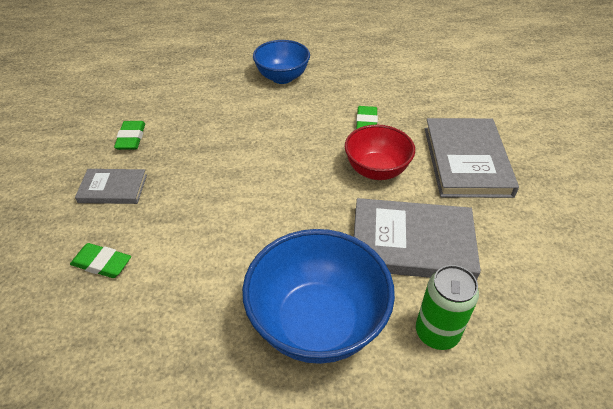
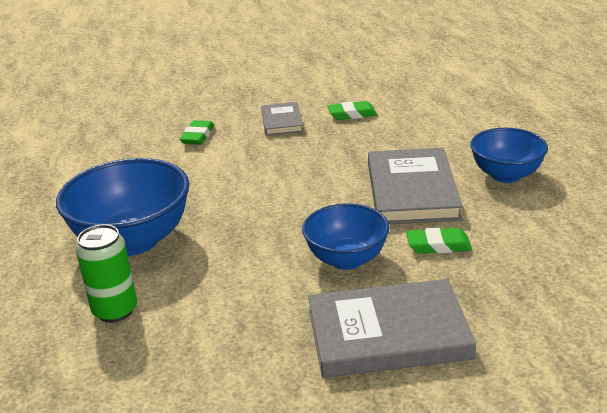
camera: 85 degrees right, 15 degrees down
(376, 170) = (346, 259): red bowl -> blue bowl
(412, 243) = (231, 291): grey book -> grey book (412, 191)

